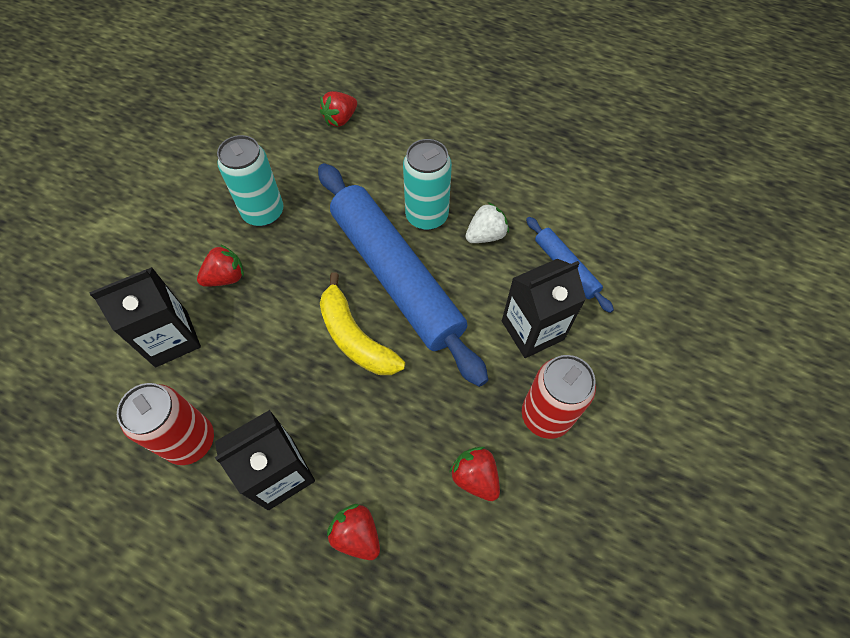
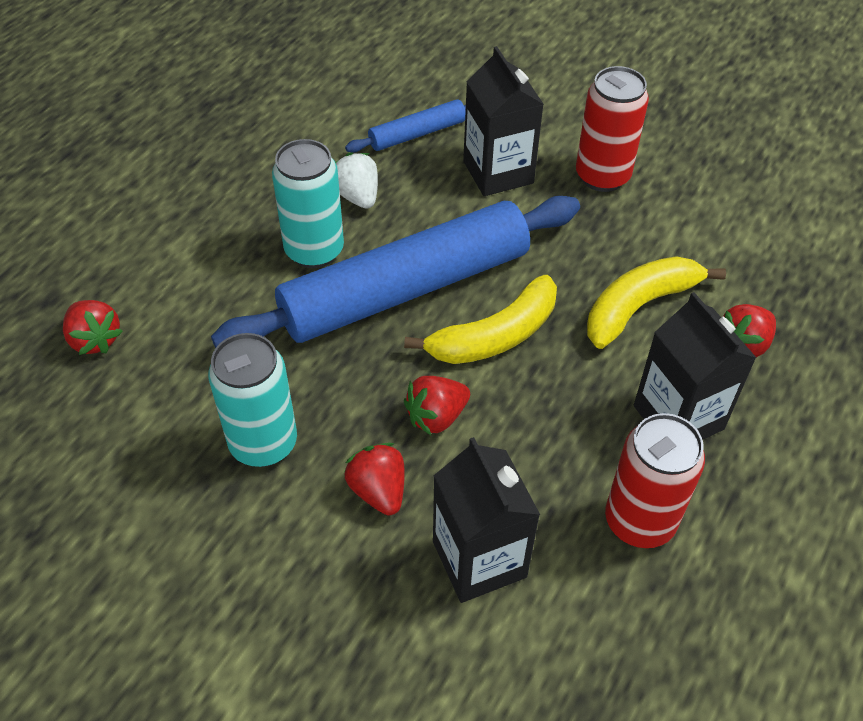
camera: 85 degrees left, 10 degrees down
(393, 445) = (639, 306): none -> yellow banana
(475, 477) = (672, 239): red strawberry -> red strawberry (436, 417)

